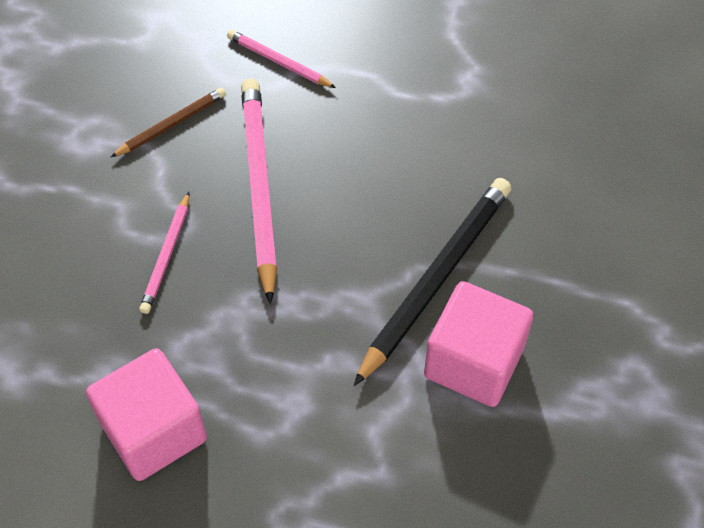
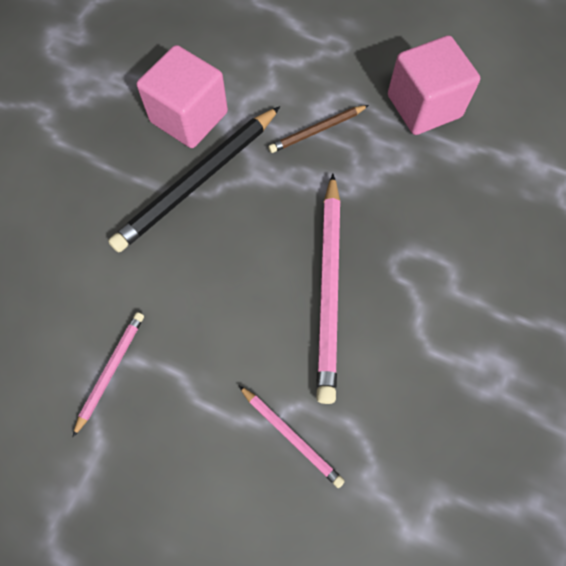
camera: 170 degrees left, 10 degrees up
(166, 255) = (414, 235): pink pencil -> pink pencil (111, 370)
(171, 124) = (407, 372): brown pencil -> brown pencil (317, 131)

